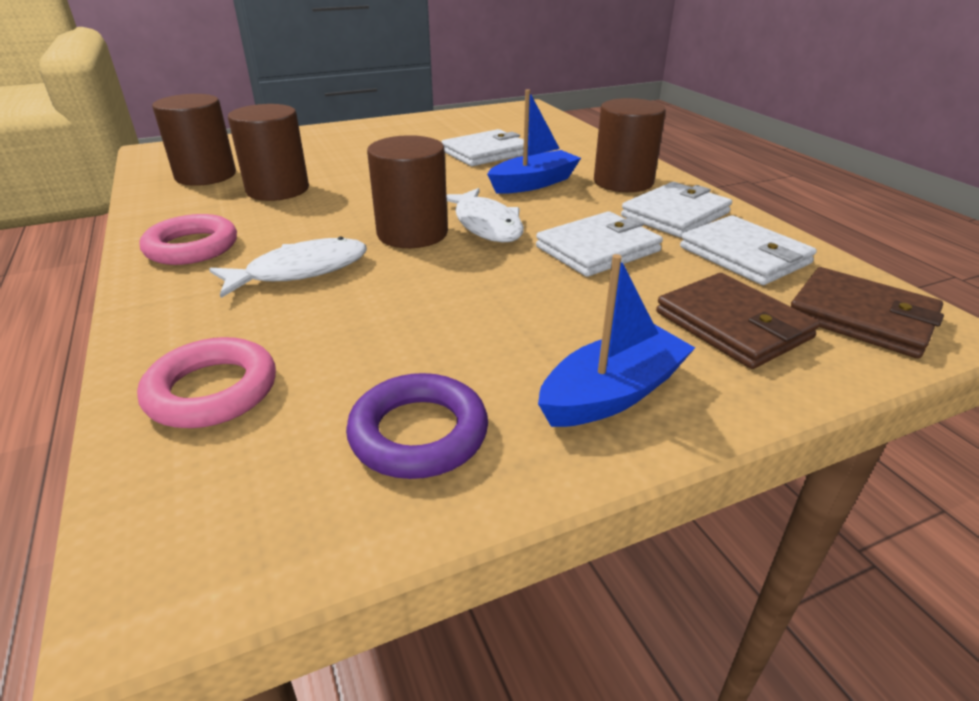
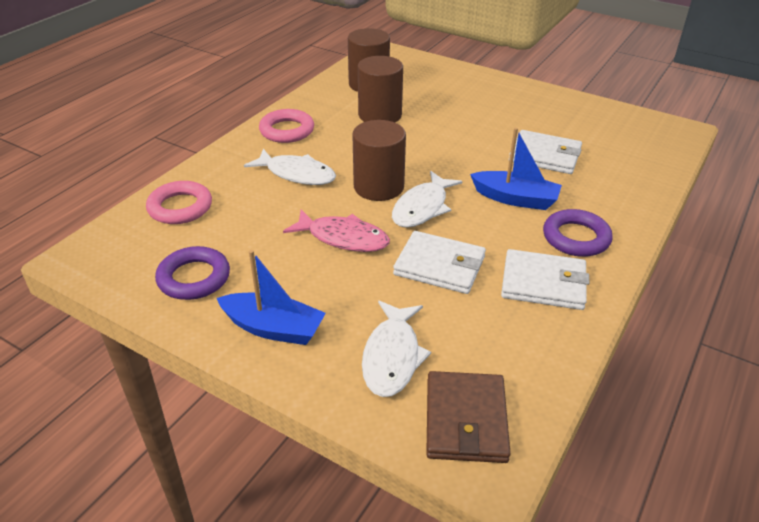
camera: 55 degrees right, 5 degrees up
(480, 284) = (343, 238): none -> pink fish
(623, 182) = (576, 238): brown cylinder -> purple ring
(733, 325) = (392, 356): brown wallet -> white fish
(744, 255) = (508, 338): white wallet -> none

